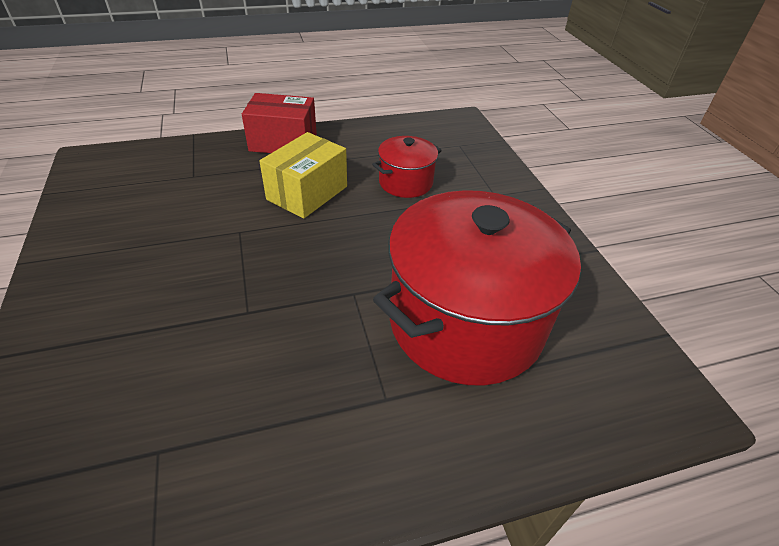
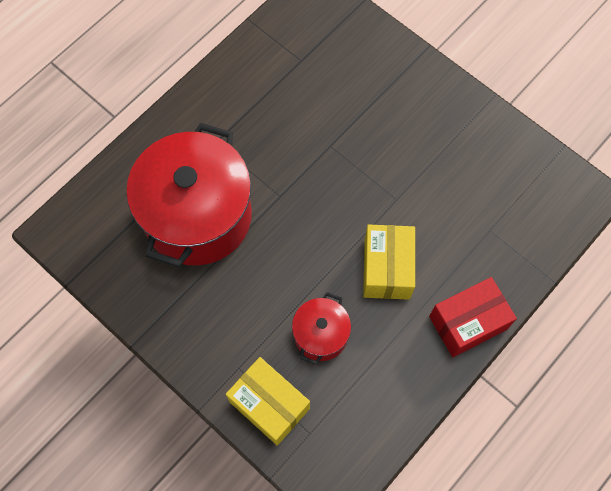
camera: 150 degrees right, 25 degrees up
(481, 167) = (269, 405): none -> yellow box

